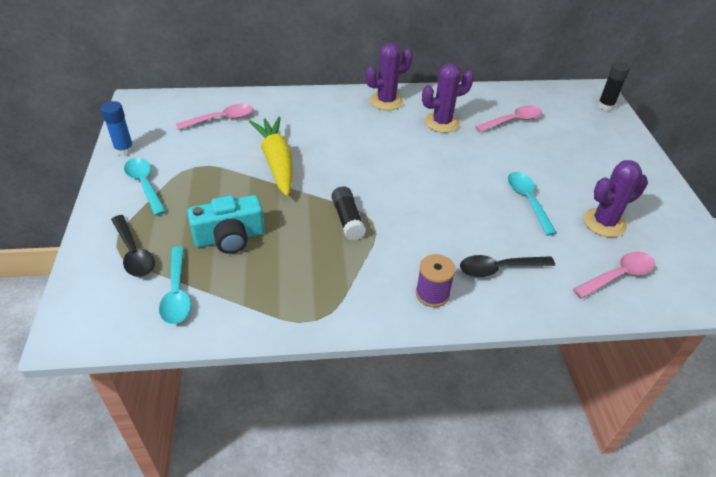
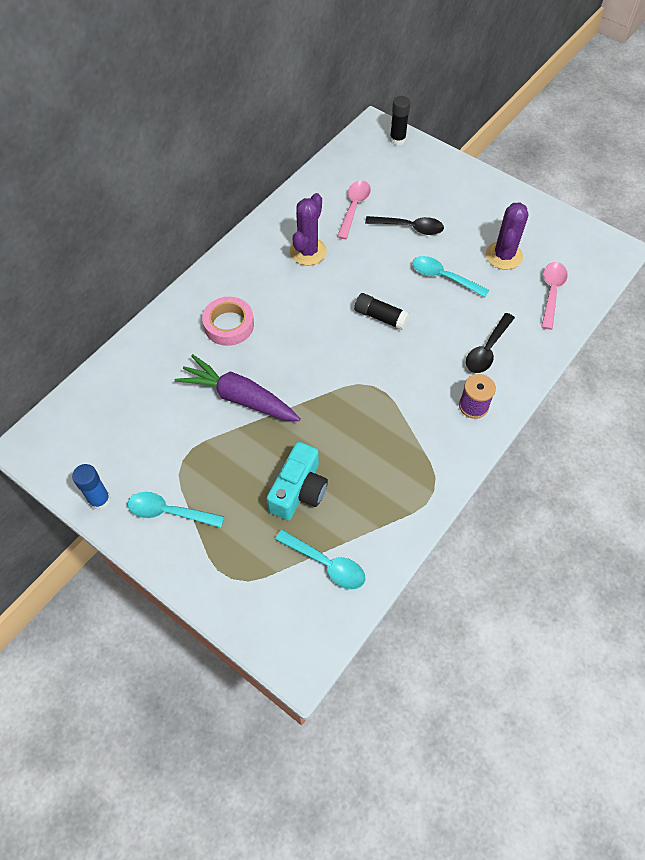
camera: 45 degrees left, 15 degrees up
(134, 253) = (251, 569): black spoon -> black spoon (409, 228)
(221, 119) = (134, 397): pink spoon -> none
(277, 162) = (239, 397): yellow carrot -> purple carrot
(330, 124) = (229, 325): none -> pink tape
(347, 219) = (355, 399): black glue stick -> black glue stick (380, 317)
(386, 101) = (240, 264): purple cactus -> none

